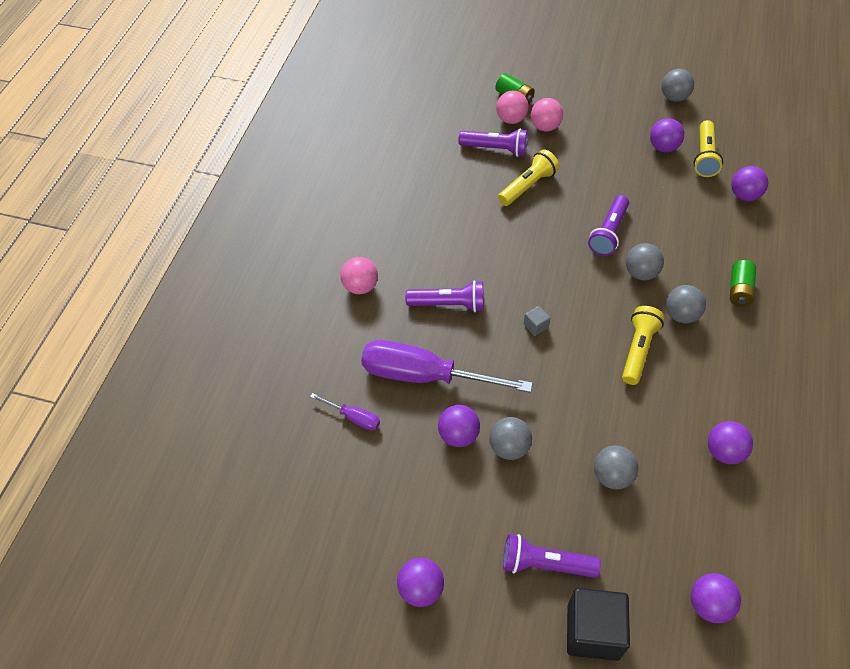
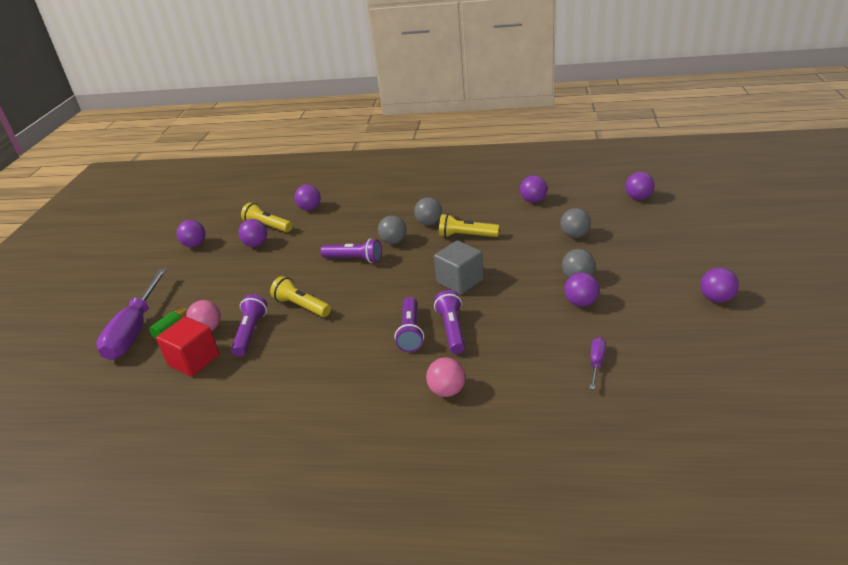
camera: 95 degrees left, 20 degrees down
(424, 376) = (534, 330): purple screwdriver -> purple screwdriver (135, 330)
(467, 114) = (194, 360): none -> red cube
(535, 326) = (460, 281): grey cube -> grey cube, size x2.26
(545, 127) = (222, 307): pink ball -> none
(545, 564) = (656, 252): purple flashlight -> purple flashlight (411, 332)
(593, 632) = (686, 230): black cube -> none
(674, 97) = (195, 245): grey ball -> purple ball
(704, 156) = (268, 226): yellow flashlight -> yellow flashlight turned 150 degrees counterclockwise
(739, 290) = (400, 204): green battery -> none

